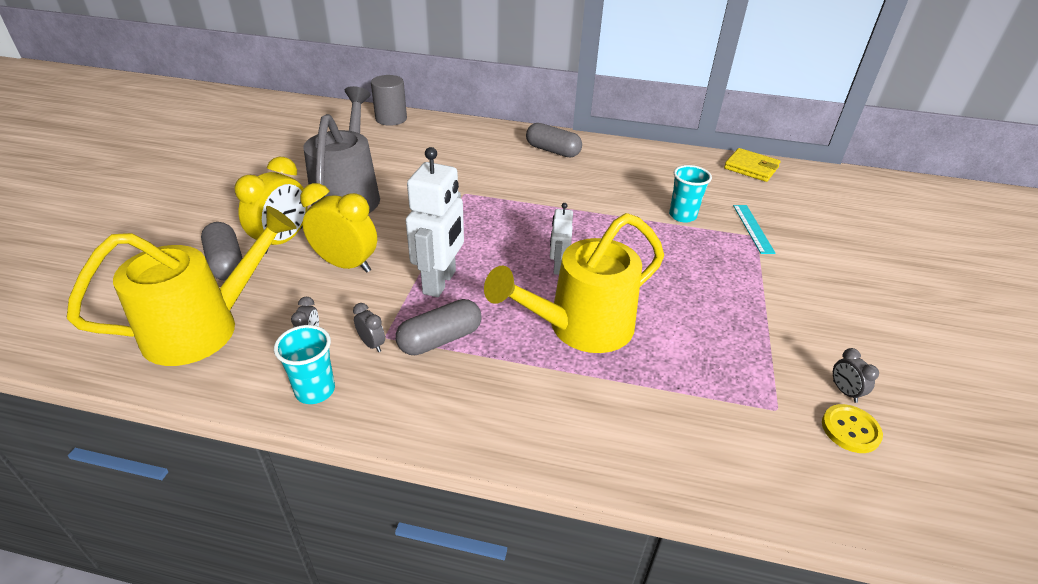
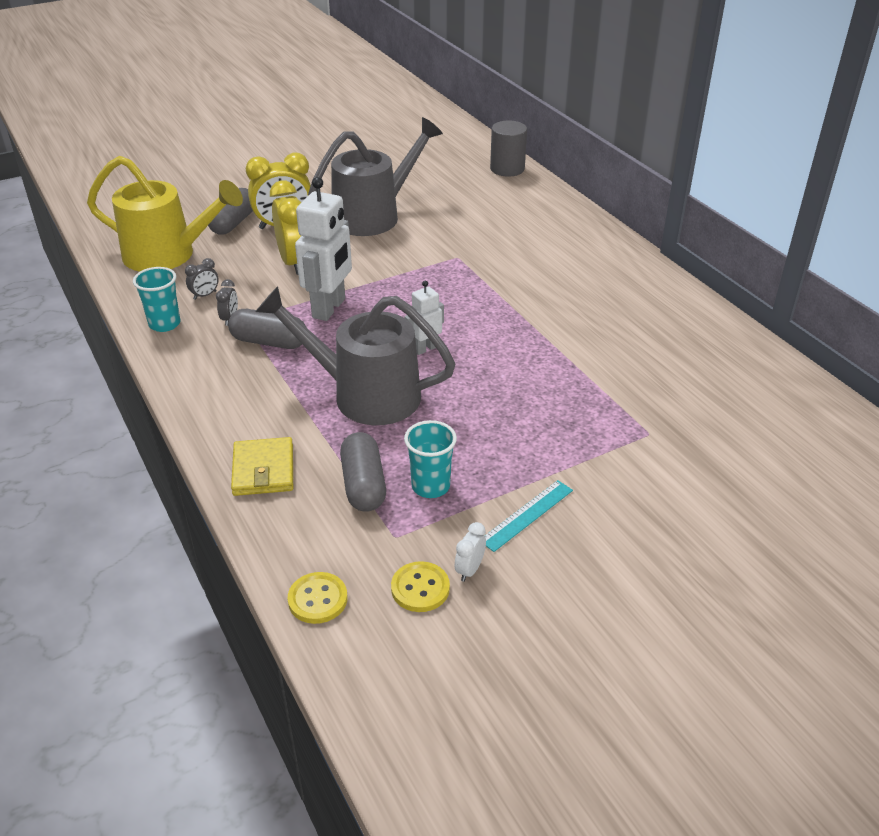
camera: 50 degrees right, 0 degrees up
(440, 282) = (329, 308): white robot -> white robot turned 45 degrees counterclockwise
(552, 151) = (599, 261): grey capsule -> grey capsule (363, 485)
(580, 328) = (363, 394): yellow watering can -> grey watering can
(682, 216) = (611, 376): turquoise cup -> turquoise cup (430, 486)
(751, 168) = (786, 381): yellow wallet -> yellow wallet (263, 470)
(753, 228) = (660, 426): turquoise ruler -> turquoise ruler (527, 515)
(828, 501) = (317, 599): none -> yellow button
(844, 391) = (469, 570): grey clock -> white clock

